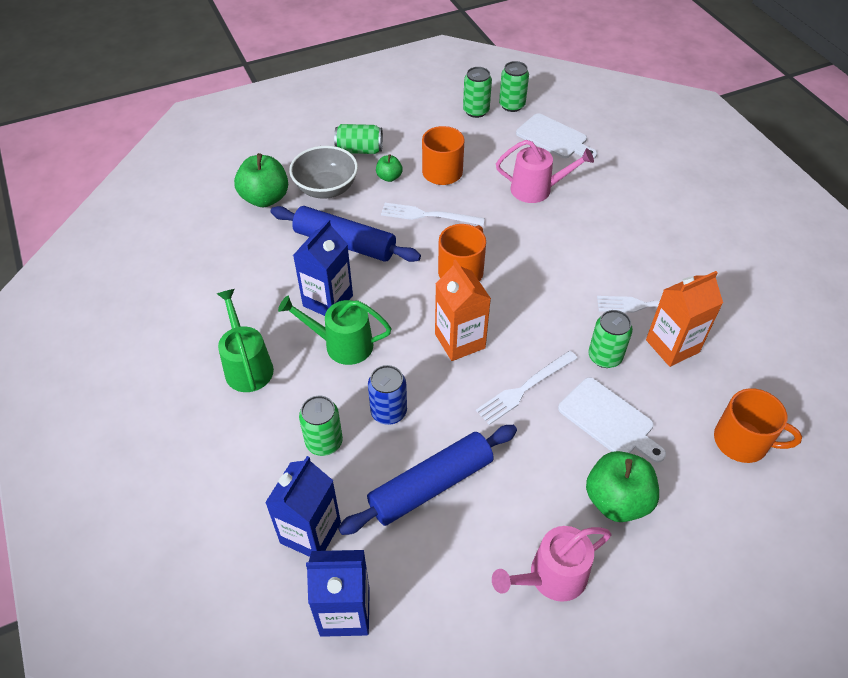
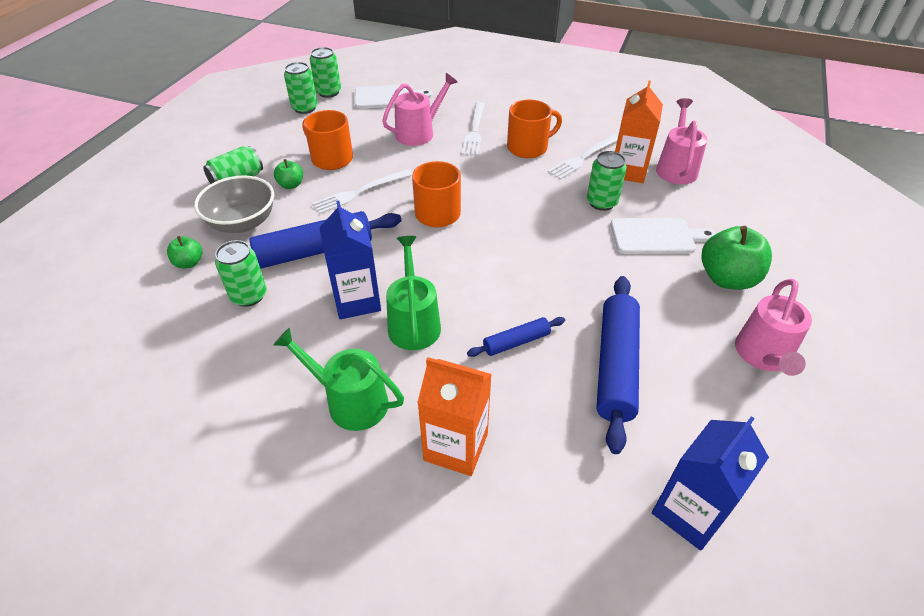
camera: 45 degrees left, 5 degrees down
(265, 198) = (189, 263): green apple -> green apple, size x0.52
(310, 532) = (583, 480): blue carton -> none
(324, 442) = (498, 404): green can -> green can (249, 296)
(342, 344) = (413, 323): green watering can -> green watering can turned 120 degrees clockwise
(388, 412) = (516, 342): blue can -> blue rolling pin
(460, 341) = (499, 257): orange carton -> orange carton (456, 447)
(524, 388) = (583, 255): white fork -> white fork (474, 130)
(725, 375) = (676, 168): none -> pink watering can
(742, 441) = (734, 196): orange mug -> orange mug (528, 147)

